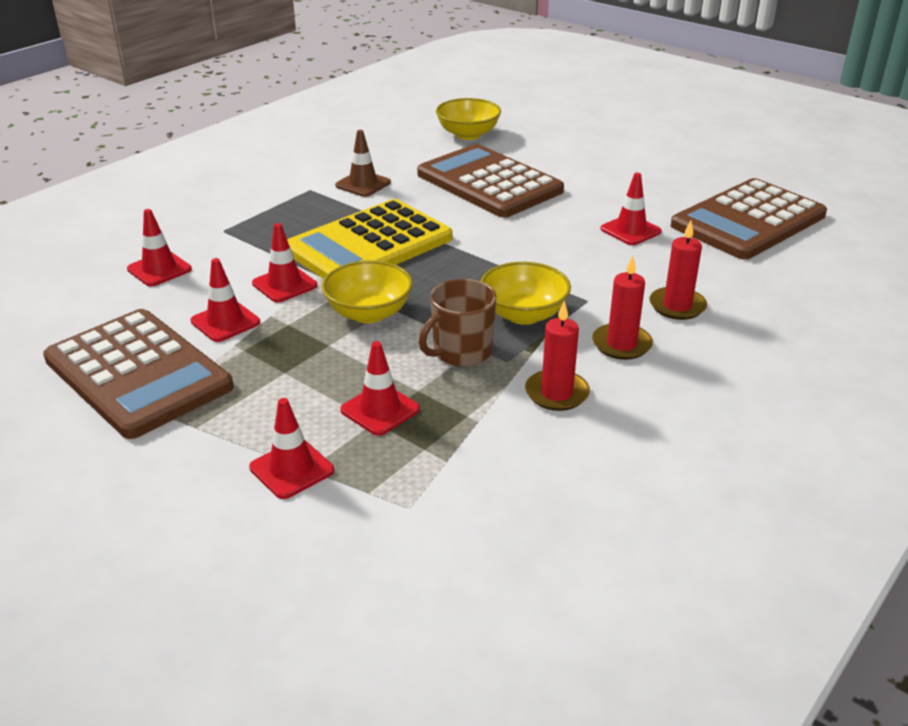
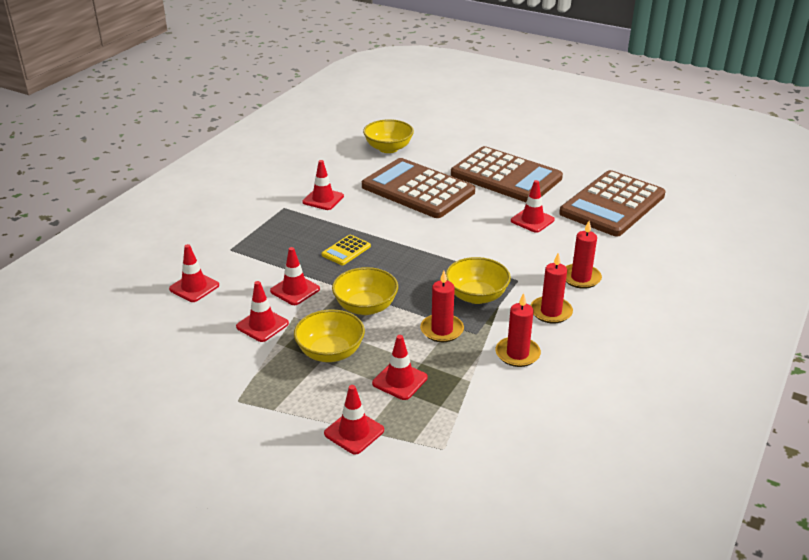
camera: 10 degrees left, 0 degrees up
(138, 373) = (213, 373): brown calculator -> brown calculator (506, 176)
(300, 364) = (330, 352): none -> yellow bowl
(363, 184) = (323, 199): brown traffic cone -> red traffic cone
(369, 245) = (346, 250): yellow calculator -> yellow calculator, size x0.40
(461, 352) = (442, 330): brown mug -> red candle

